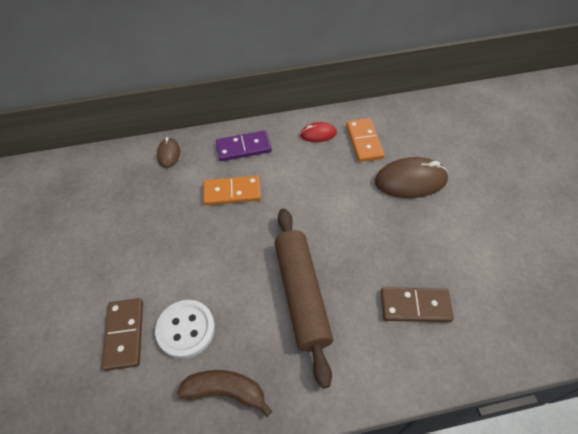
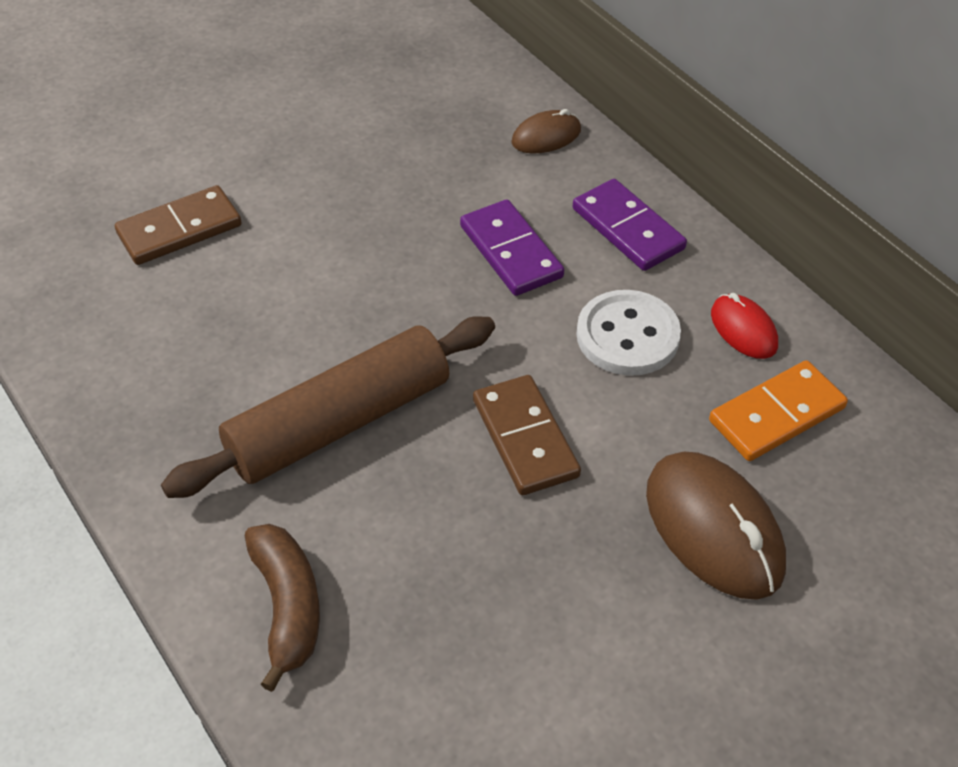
camera: 65 degrees right, 5 degrees down
(186, 329) = (214, 295): white button -> white button (627, 336)
(226, 391) = (130, 381): brown banana -> brown banana (287, 607)
(232, 192) = (510, 252): orange domino -> purple domino
(415, 306) = (392, 609): brown domino -> brown domino (525, 438)

